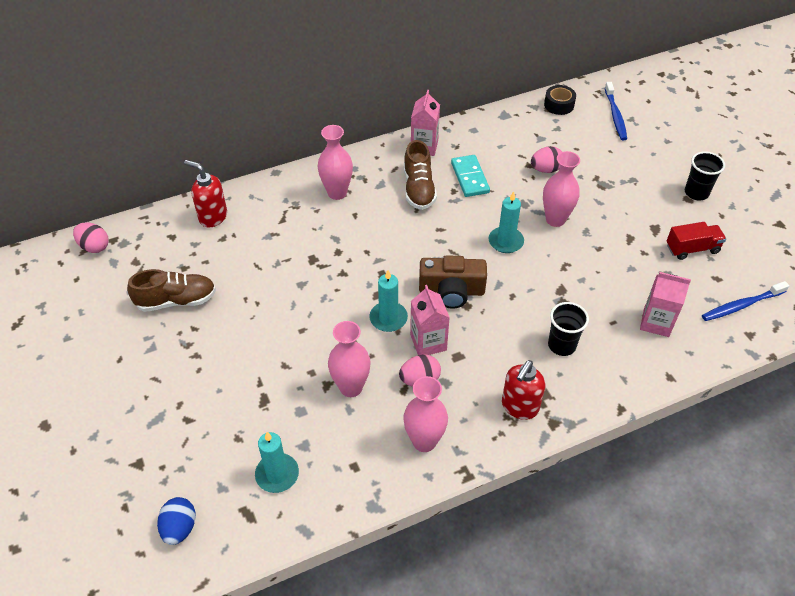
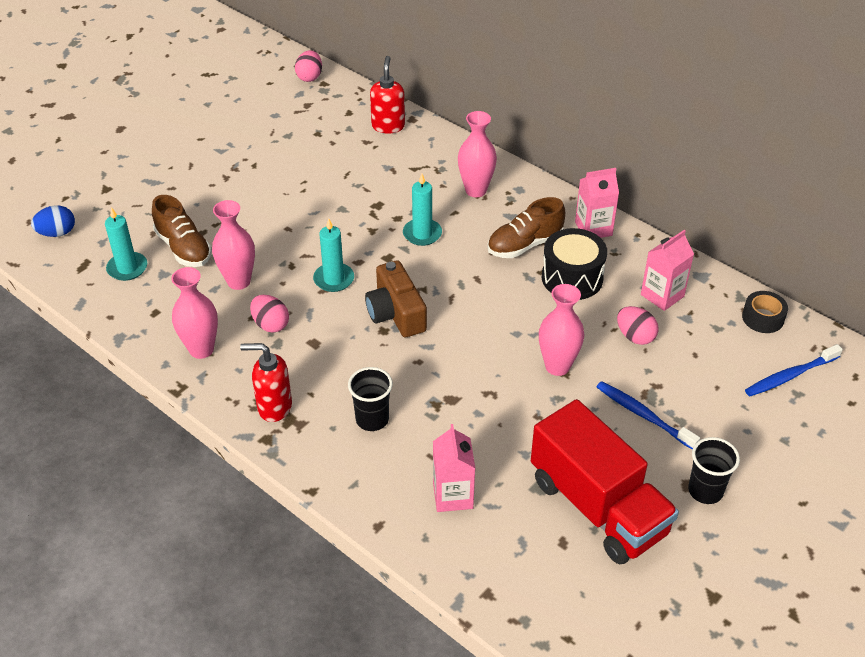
camera: 65 degrees right, 5 degrees down
(176, 300) = (278, 143): brown shoe -> brown shoe (183, 248)
(428, 342) = (319, 316): pink carton -> pink carton (662, 295)
(470, 178) = (572, 278): turquoise domino -> black drum
(505, 241) = (494, 334): turquoise candle -> turquoise candle (422, 234)
(692, 249) = (598, 506): red truck -> red truck, size x2.09
(741, 305) = (531, 576): blue toothbrush -> blue toothbrush (643, 415)

